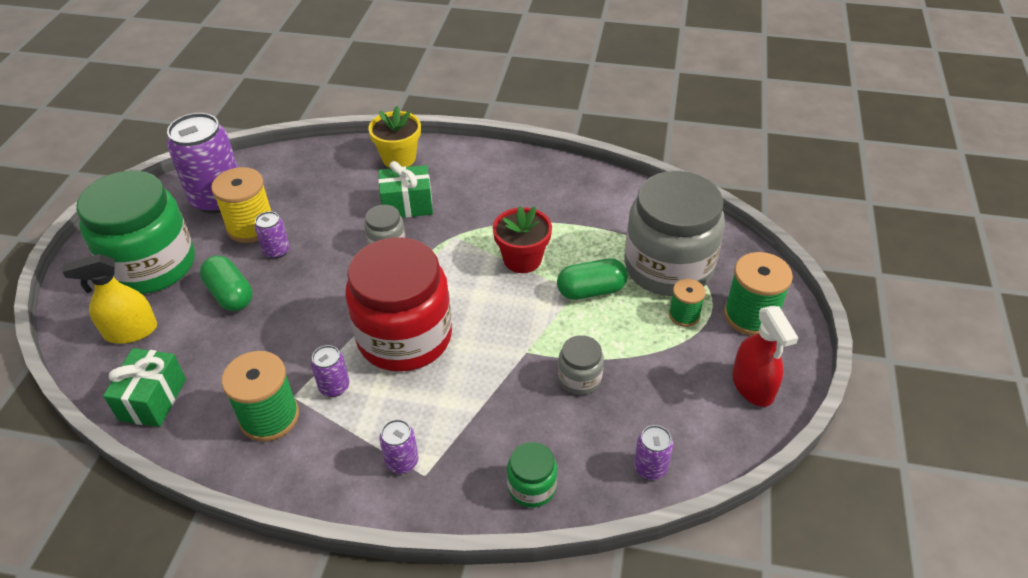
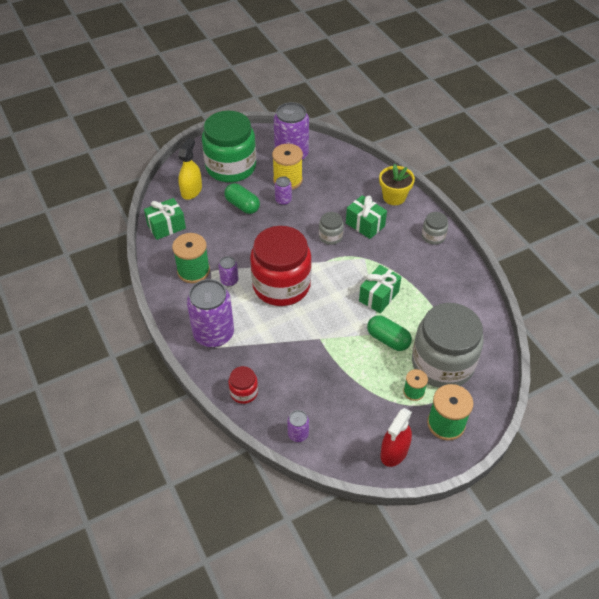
camera: 50 degrees right, 5 degrees up
(131, 331) = (191, 190): yellow spray bottle -> yellow spray bottle turned 75 degrees clockwise
(230, 294) = (242, 205): green capsule -> green capsule turned 60 degrees counterclockwise
(402, 461) = (213, 334): purple can -> purple can, size x2.16
(522, 259) = (379, 296): red flower pot -> green gift
(531, 487) = (244, 392): green jar -> red jar
(579, 378) = (324, 371): grey jar -> grey jar (433, 236)

